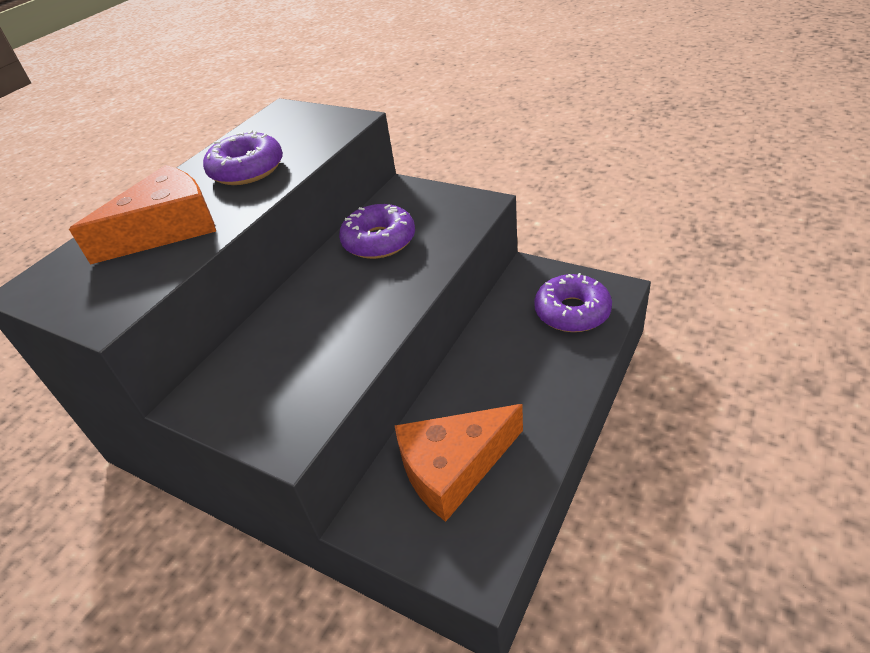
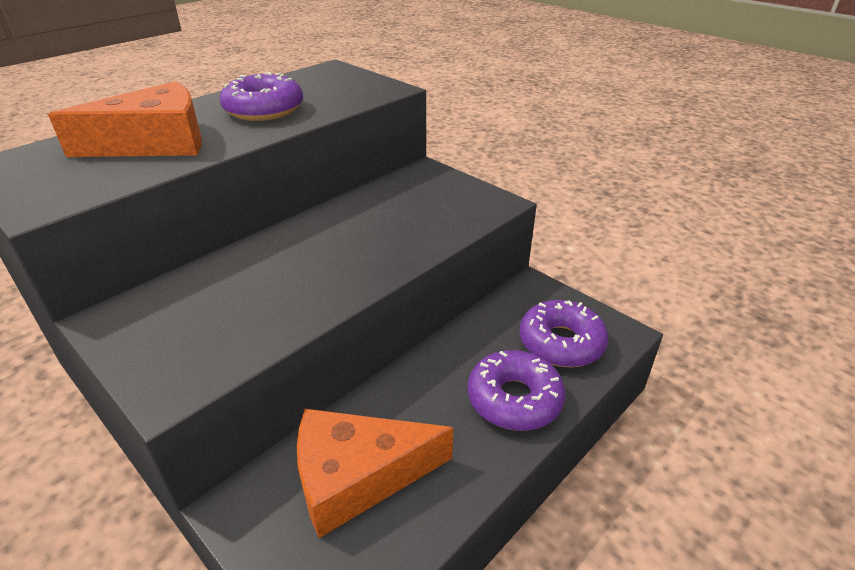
camera: 10 degrees right, 5 degrees down
(379, 241) = (375, 213): purple donut -> purple donut (514, 399)

